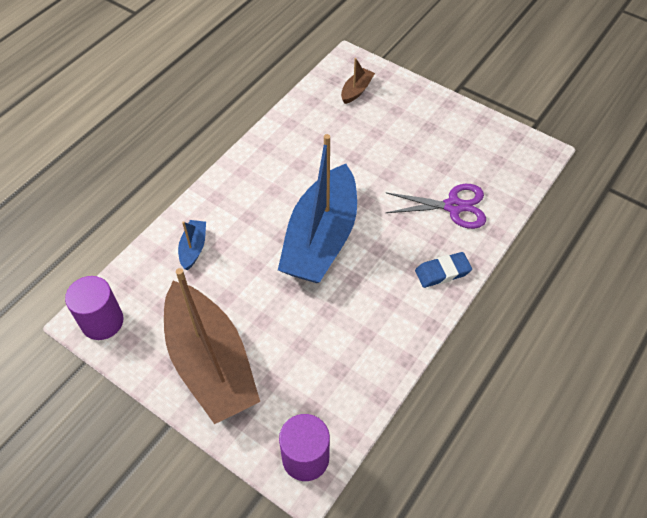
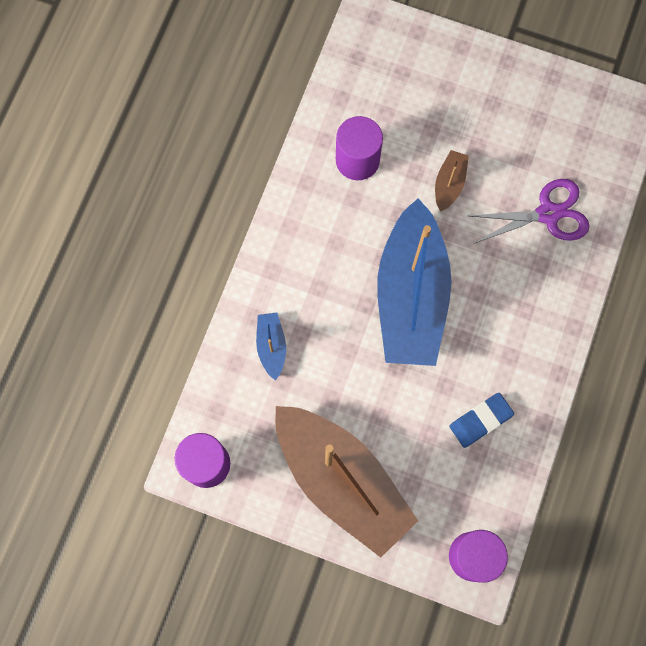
camera: 15 degrees left, 20 degrees up
(311, 140) = (357, 160): none -> purple cylinder
(356, 90) = (390, 68): brown boat -> brown boat (449, 184)
(442, 272) = (556, 305): blue eraser -> blue eraser (480, 421)

